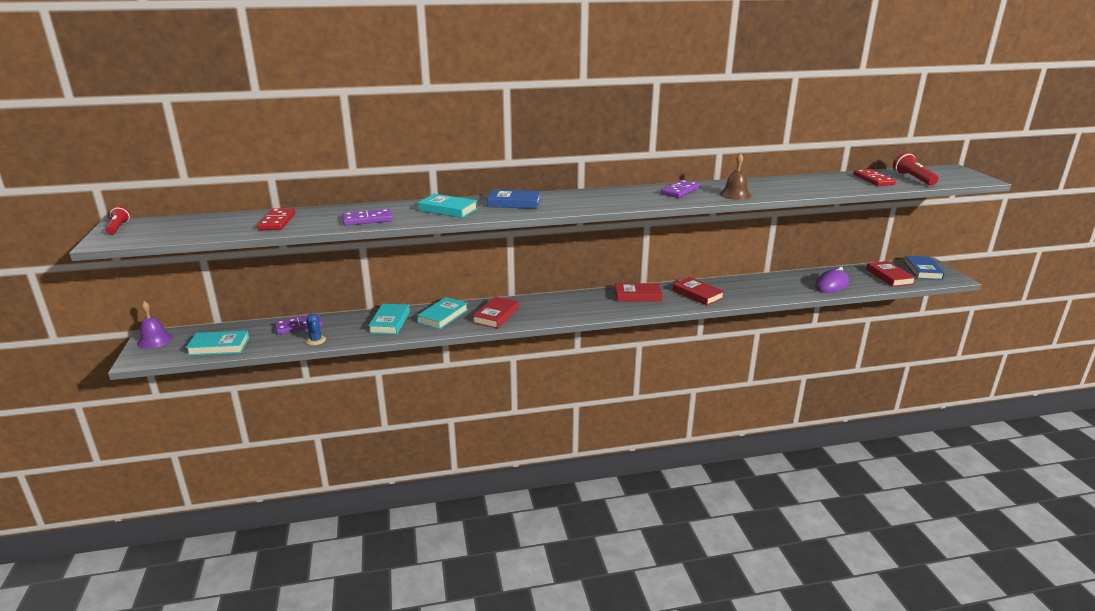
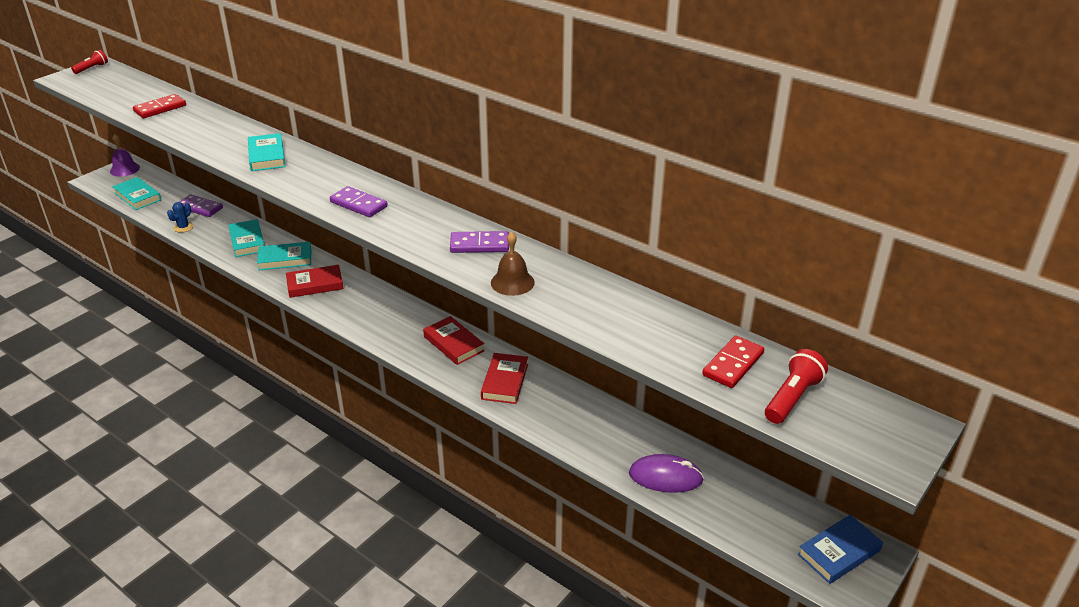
camera: 50 degrees right, 10 degrees up
(367, 219) = (202, 137): purple domino -> purple domino (359, 204)
(390, 322) = (247, 241): turquoise book -> turquoise book turned 75 degrees counterclockwise
(514, 203) = (322, 176): blue book -> none
(889, 277) = (766, 523): red book -> none

